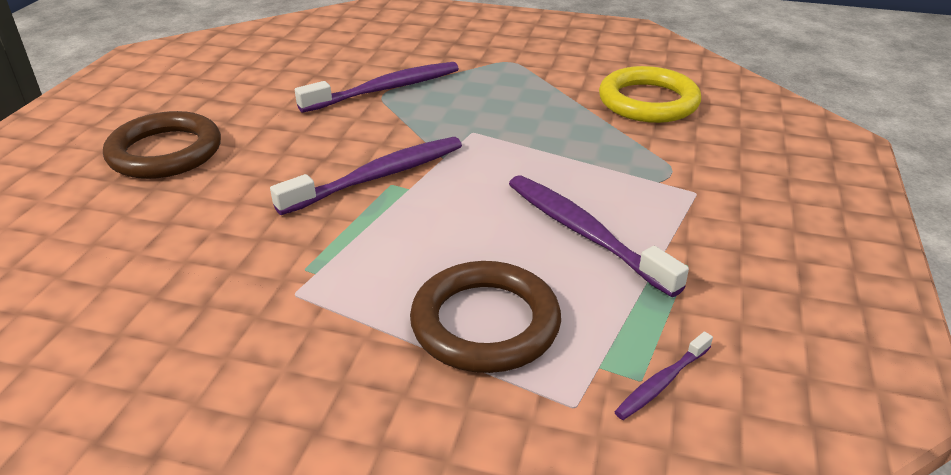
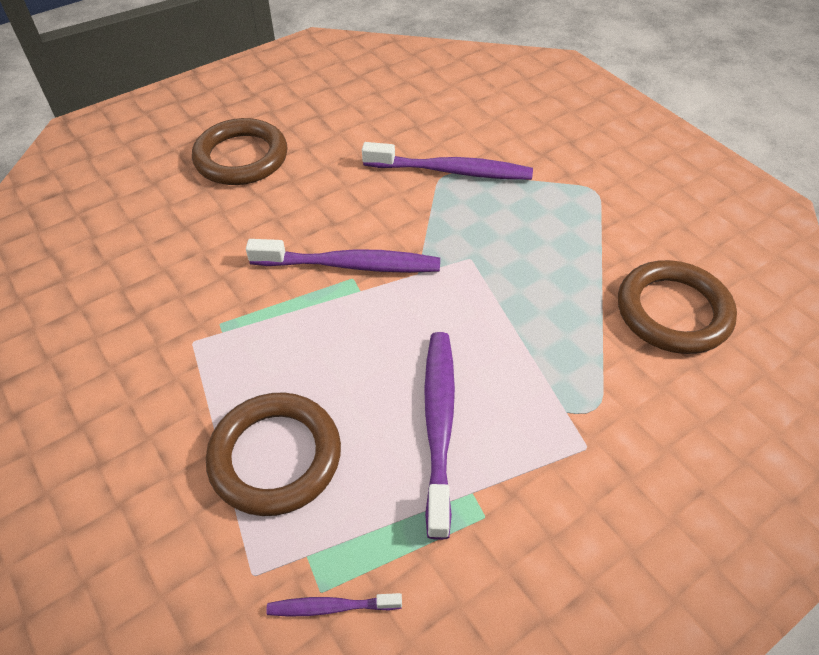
camera: 40 degrees right, 15 degrees up
(648, 101) = (673, 311): yellow ring -> brown ring

